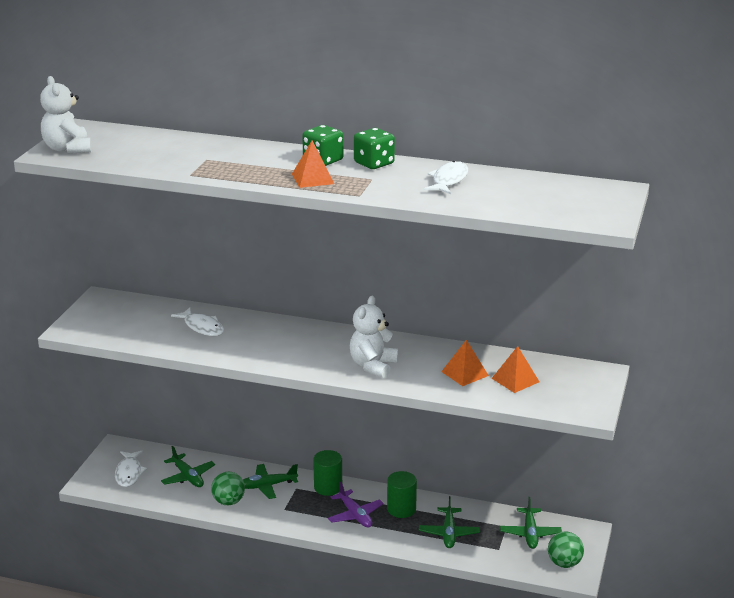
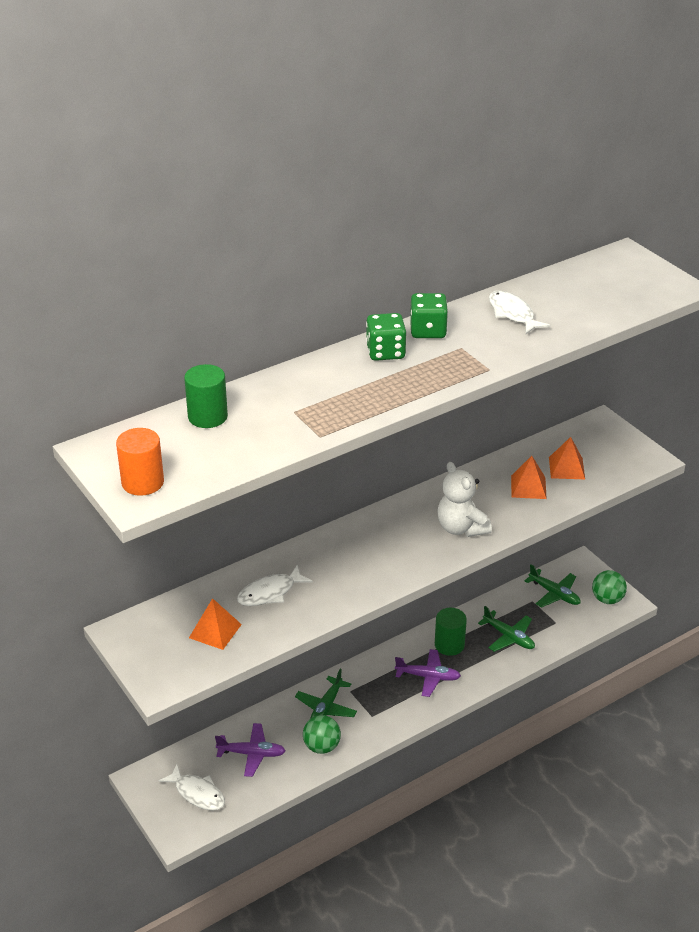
camera: 50 degrees left, 10 degrees up
(67, 149) = (142, 482): white teddy bear -> orange cylinder
(188, 477) = (252, 754): green plane -> purple plane
(202, 327) = (270, 593): white fish -> white fish turned 150 degrees clockwise
(312, 179) = (421, 376): orange pyramid -> orange pyramid (215, 631)
(328, 487) = (371, 670): green cylinder -> green cylinder (207, 417)

